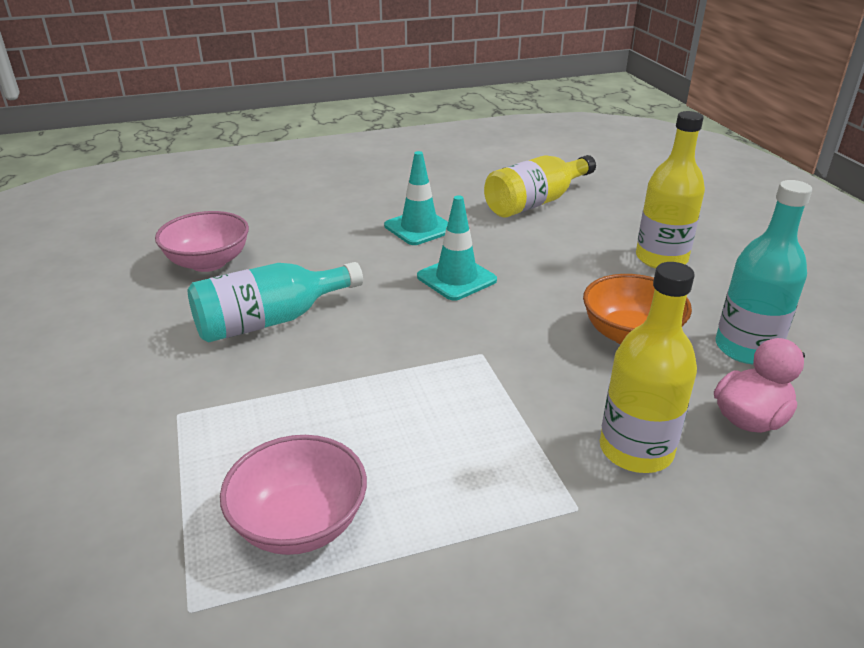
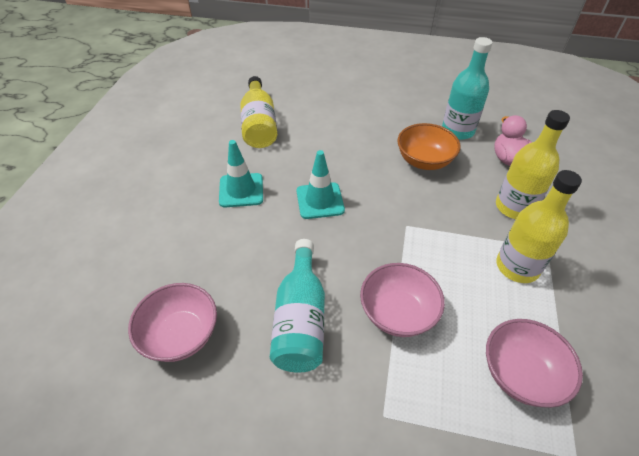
camera: 60 degrees left, 15 degrees up
(327, 385) = (397, 313): none -> pink bowl
(661, 259) = (362, 113): yellow bottle -> yellow bottle (517, 267)

